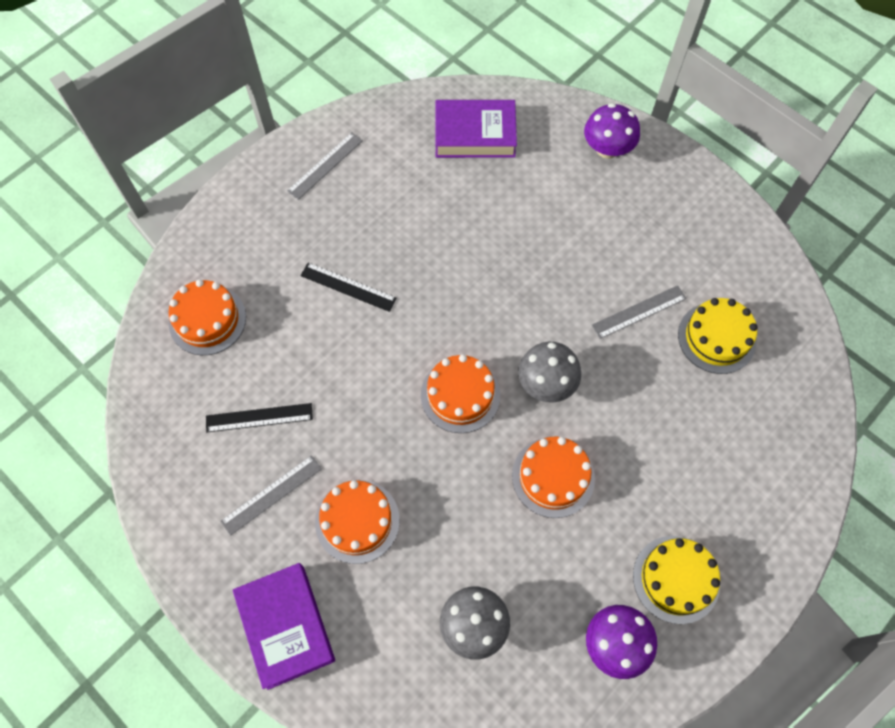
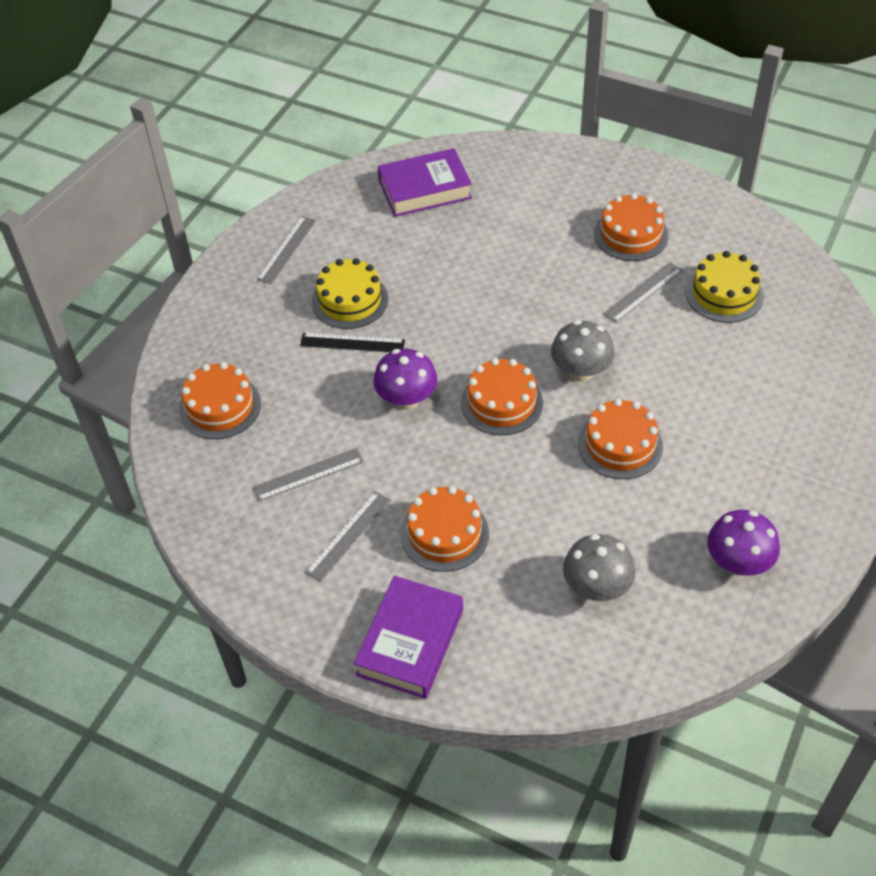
camera: 15 degrees left, 15 degrees down
(259, 417) = (308, 474): black ruler -> grey ruler
(286, 626) = (410, 642): purple book -> purple book turned 60 degrees clockwise
(607, 149) = (557, 171): purple mushroom -> purple mushroom (406, 399)
(651, 242) = (631, 234): none -> orange cake
(676, 579) = (771, 494): yellow cake -> yellow cake (350, 300)

